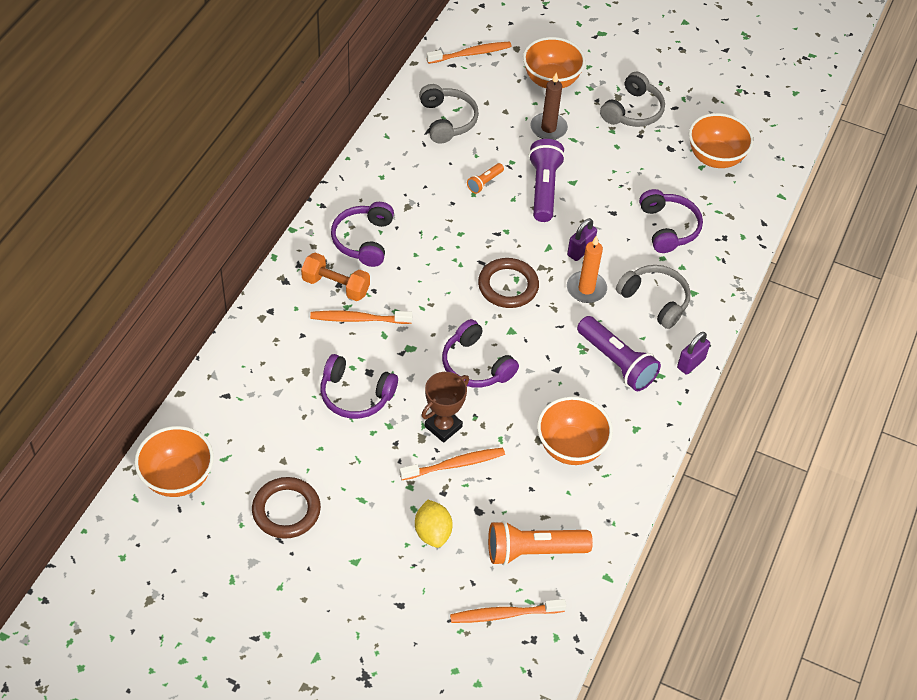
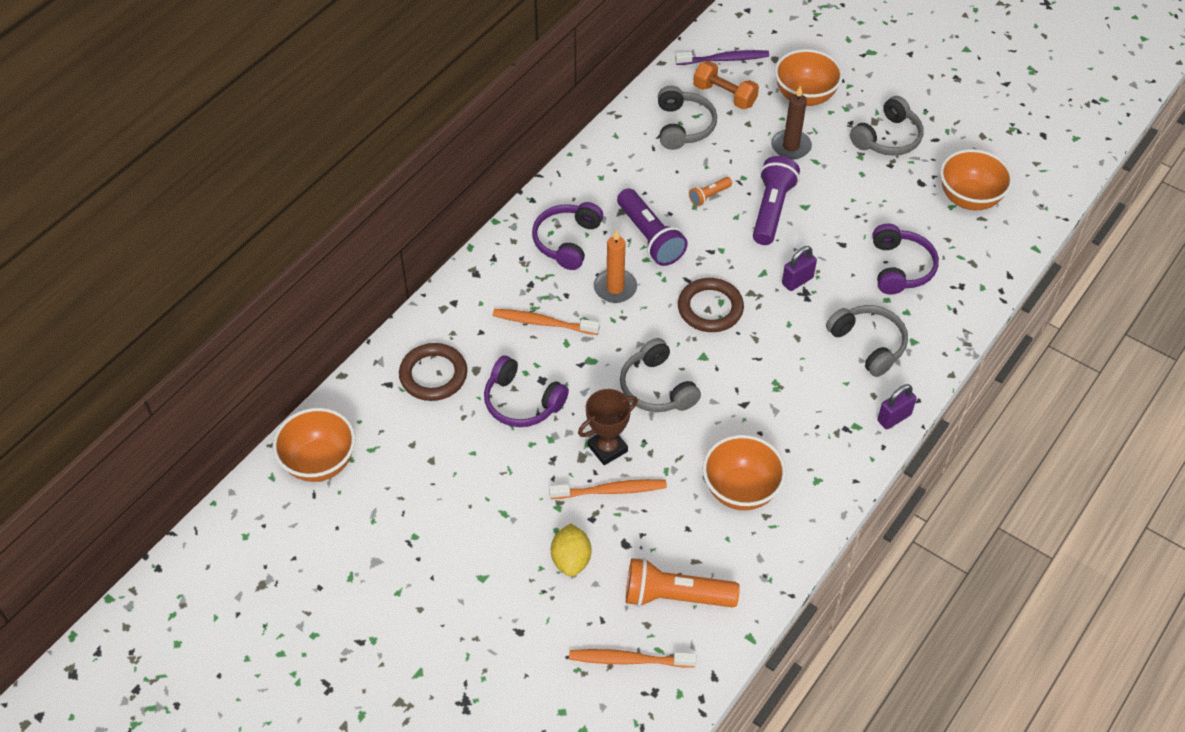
camera: 15 degrees right, 0 degrees up
(286, 510) = (423, 513): brown ring -> brown ring (433, 375)
(336, 286) = (527, 285): orange dumbbell -> orange dumbbell (724, 95)
(471, 54) = (724, 59): orange toothbrush -> purple toothbrush
(476, 365) = (657, 388): purple headphones -> grey headphones
(586, 289) = (795, 322): orange candle -> orange candle (615, 288)
(617, 362) = (811, 406): purple flashlight -> purple flashlight (650, 237)

